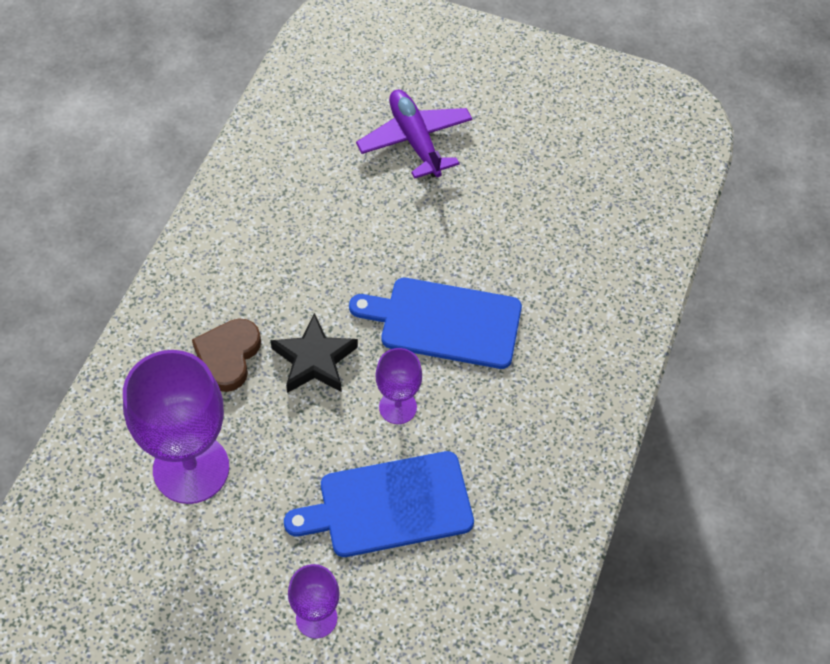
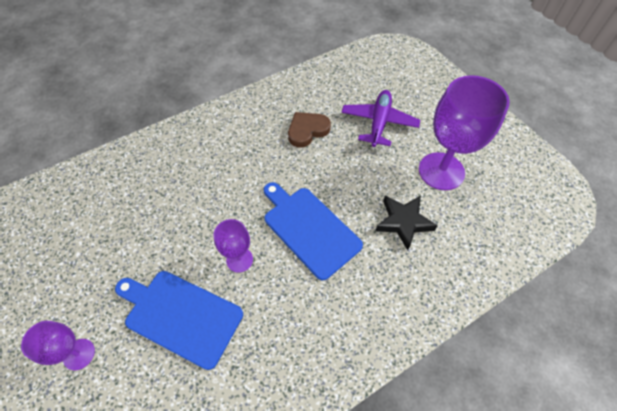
camera: 40 degrees right, 0 degrees up
(191, 468) = (110, 218): purple goblet -> purple goblet (441, 171)
(228, 356) = (184, 173): brown heart -> brown heart (307, 131)
(314, 360) = (222, 203): black star -> black star (403, 222)

